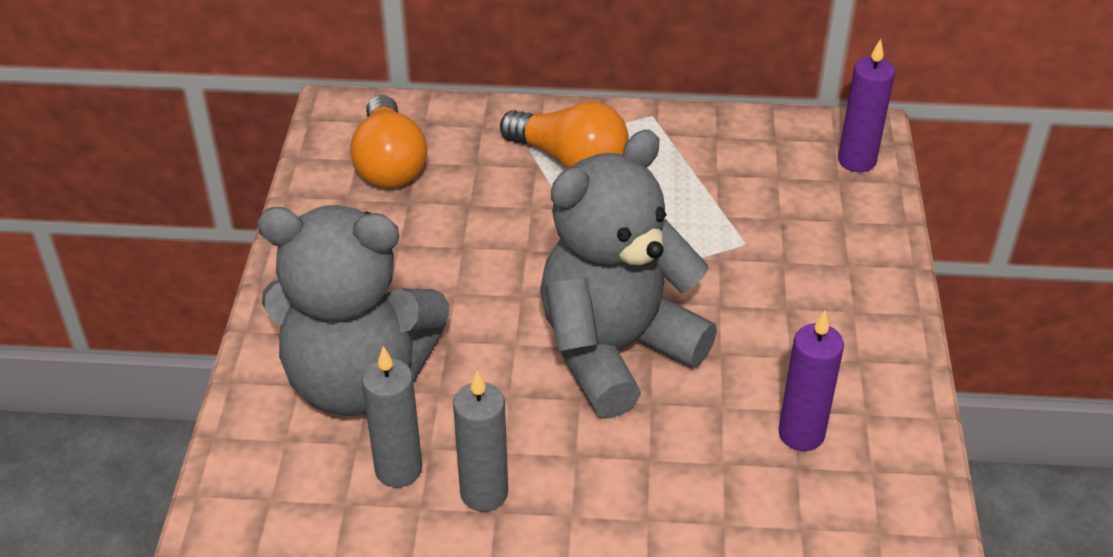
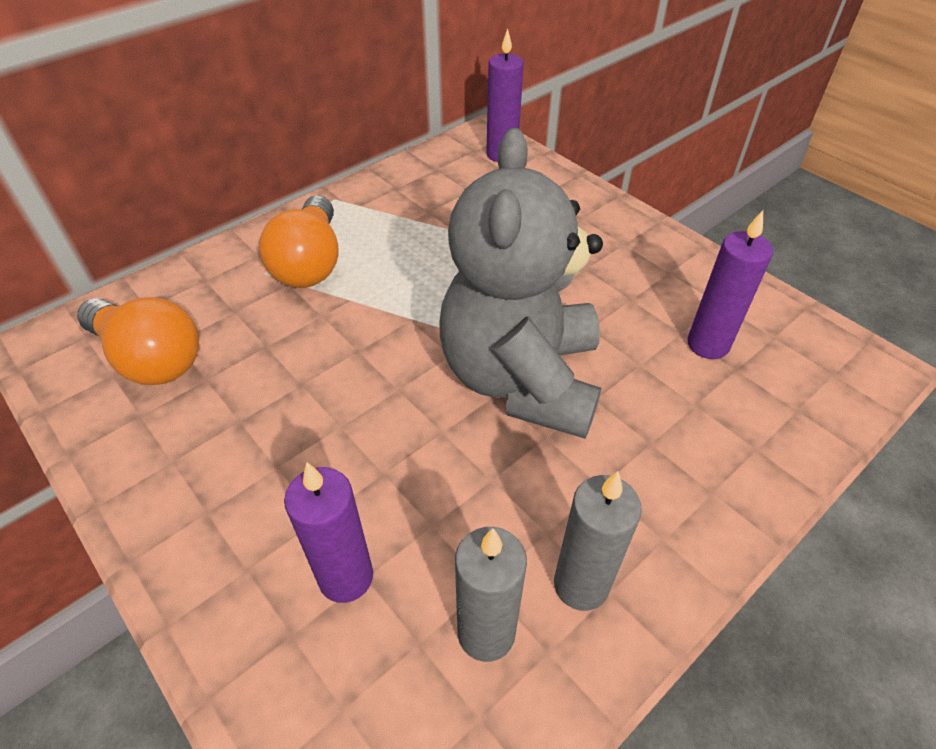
camera: 45 degrees left, 5 degrees up
(358, 380) = (346, 577): grey teddy bear -> purple candle
(570, 160) = (310, 263): orange light bulb -> orange light bulb turned 105 degrees clockwise

